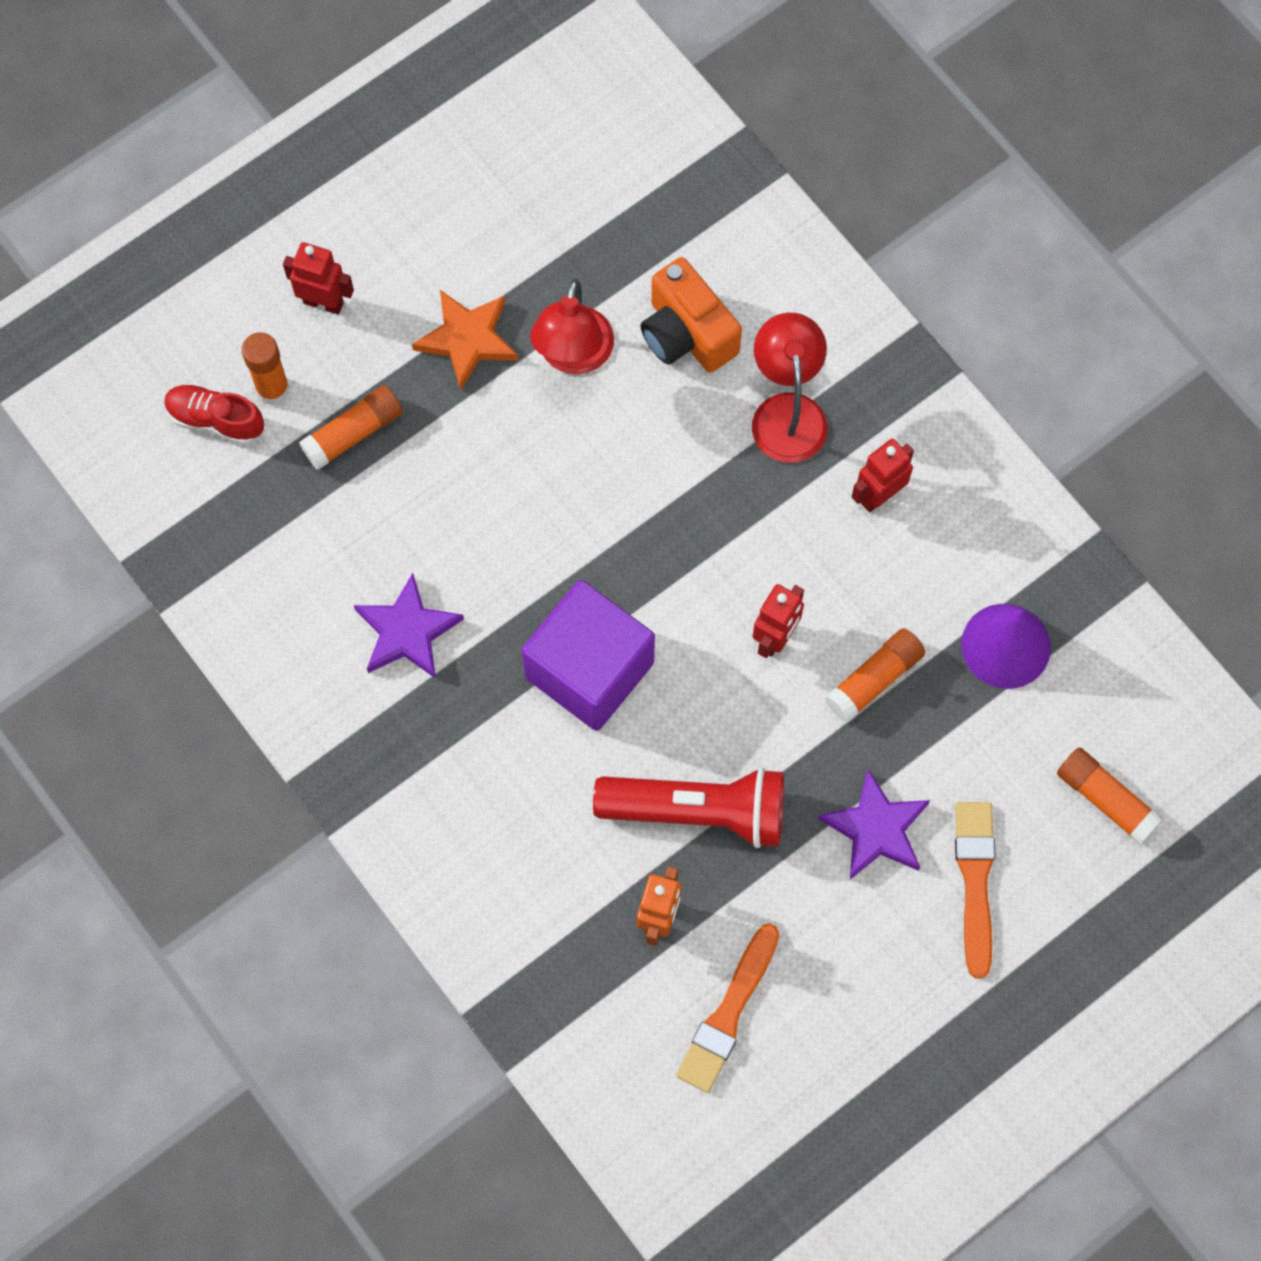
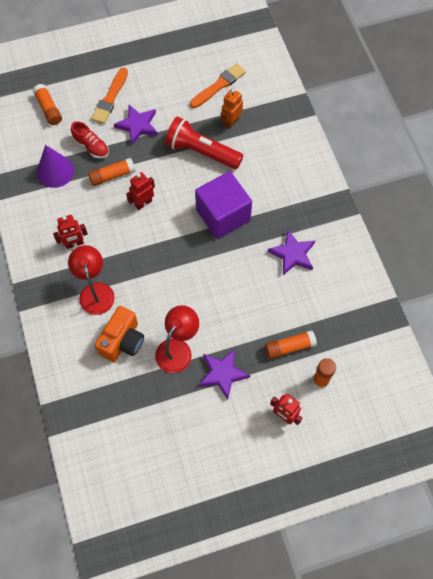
camera: 160 degrees left, 5 degrees down
(216, 420) = (351, 375): red shoe -> red shoe (91, 146)
(467, 339) = (223, 374): orange star -> purple star
(687, 334) = (122, 341): orange camera -> orange camera turned 45 degrees clockwise
(787, 412) = (95, 291): red lamp -> red lamp turned 150 degrees clockwise

